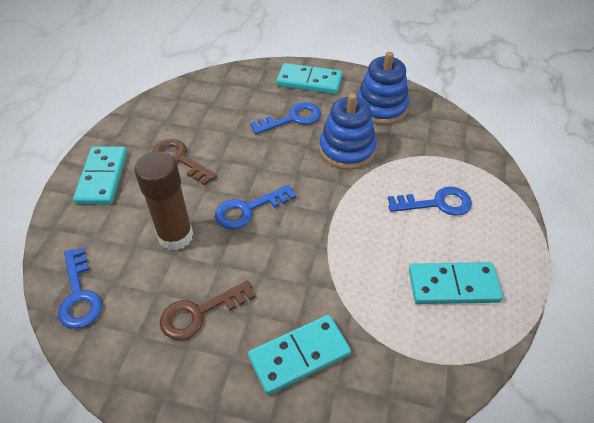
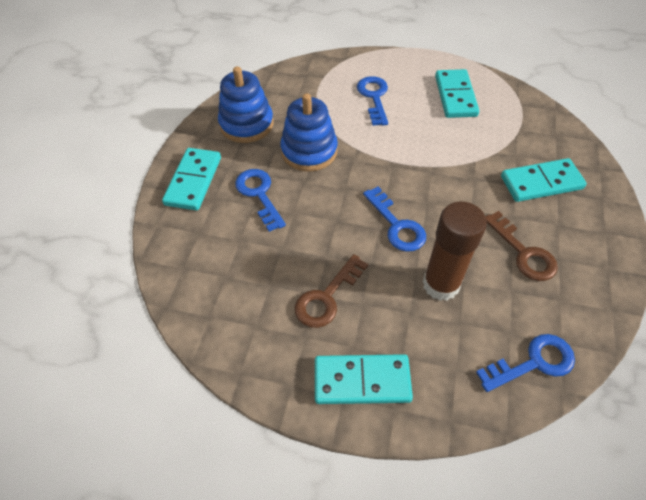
camera: 90 degrees left, 5 degrees up
(299, 355) = (541, 183): turquoise domino -> turquoise domino turned 75 degrees counterclockwise

